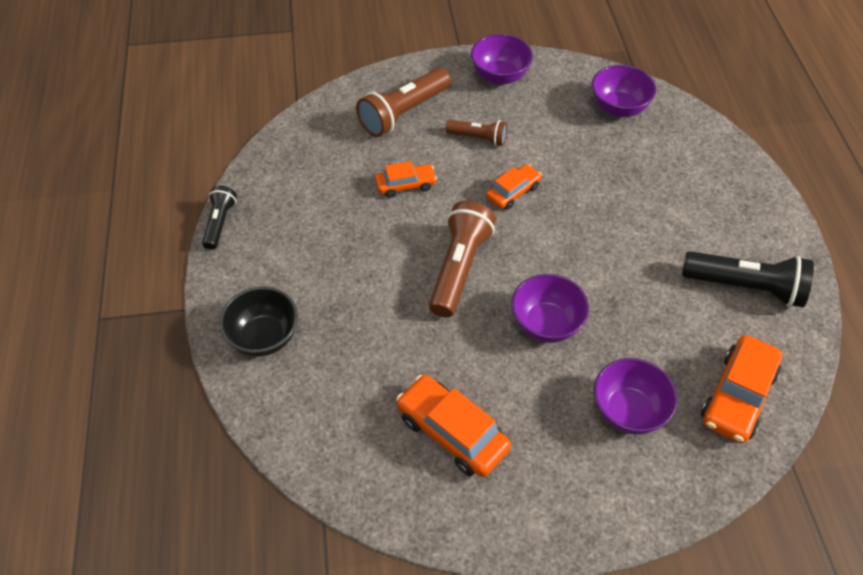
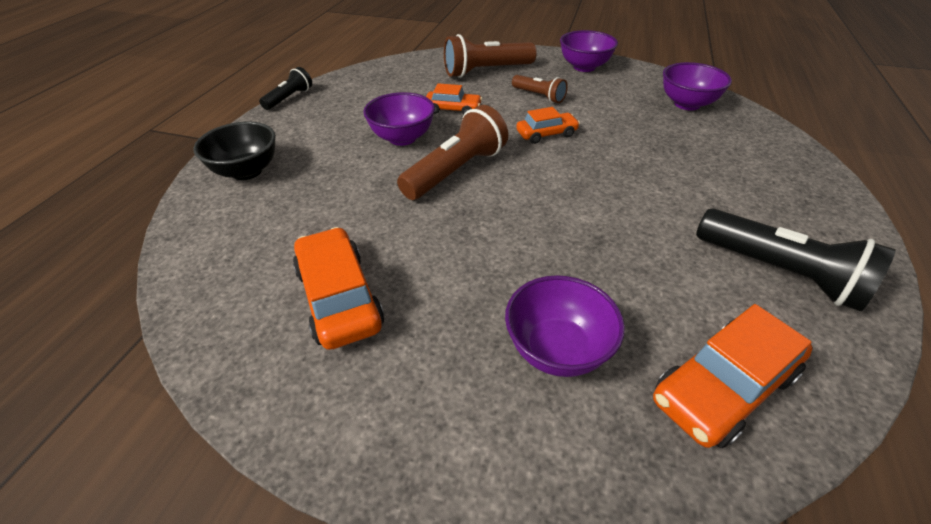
camera: 25 degrees right, 10 degrees down
(546, 324) = (511, 236): purple bowl -> purple bowl (402, 138)

